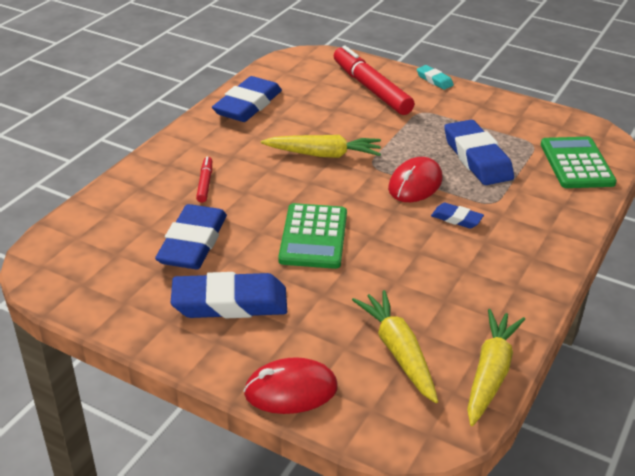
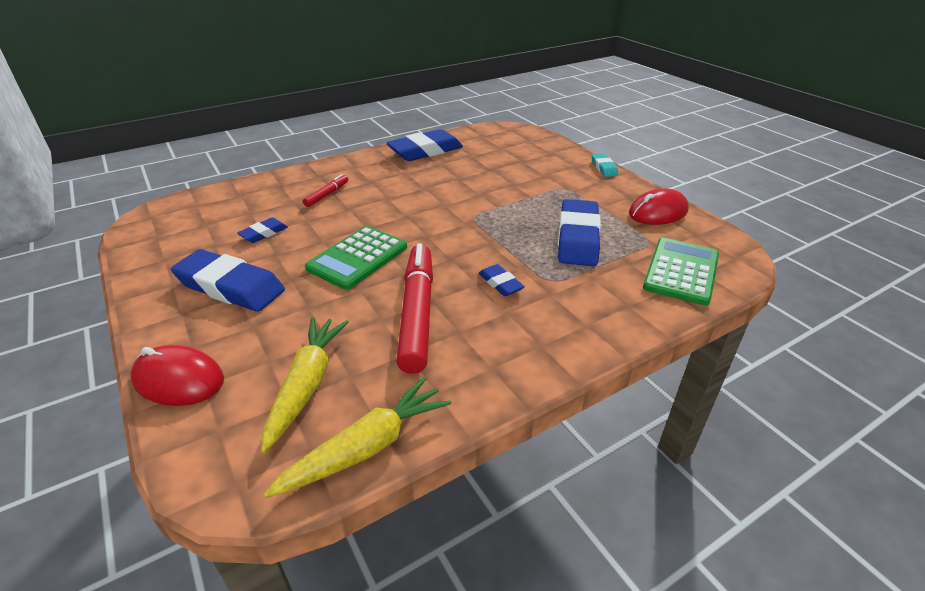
camera: 30 degrees right, 0 degrees up
(193, 243) = (263, 233): blue eraser -> blue eraser, size x0.49
(323, 154) = (442, 199): yellow carrot -> none
(371, 88) = (539, 162): red marker -> red marker (417, 313)
(415, 184) = (494, 243): red mouse -> red mouse (658, 212)

